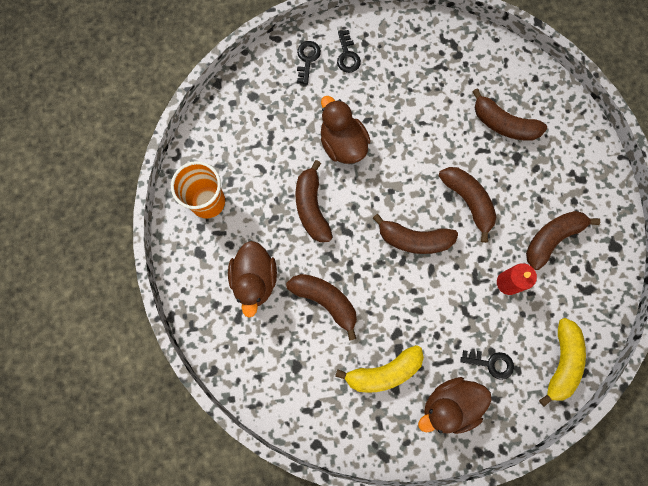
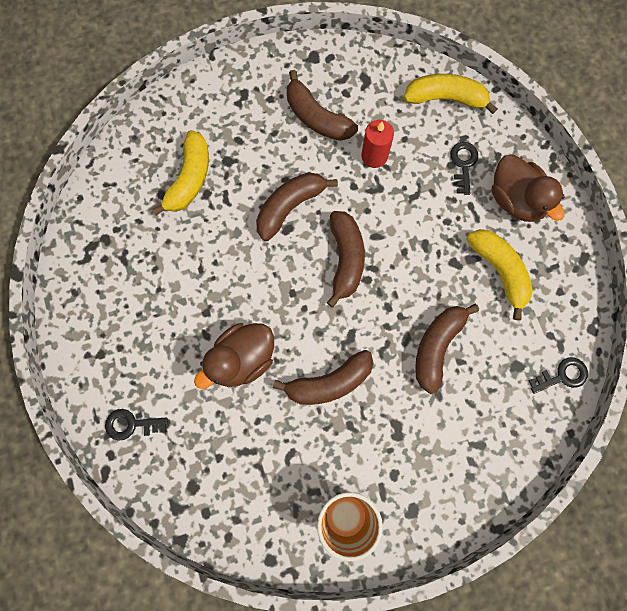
camera: 100 degrees left, 0 degrees up
(255, 280) = (431, 434): brown duck -> none
(347, 56) = (120, 373): black key -> black key (562, 375)
(503, 124) = (190, 178): brown banana -> yellow banana

